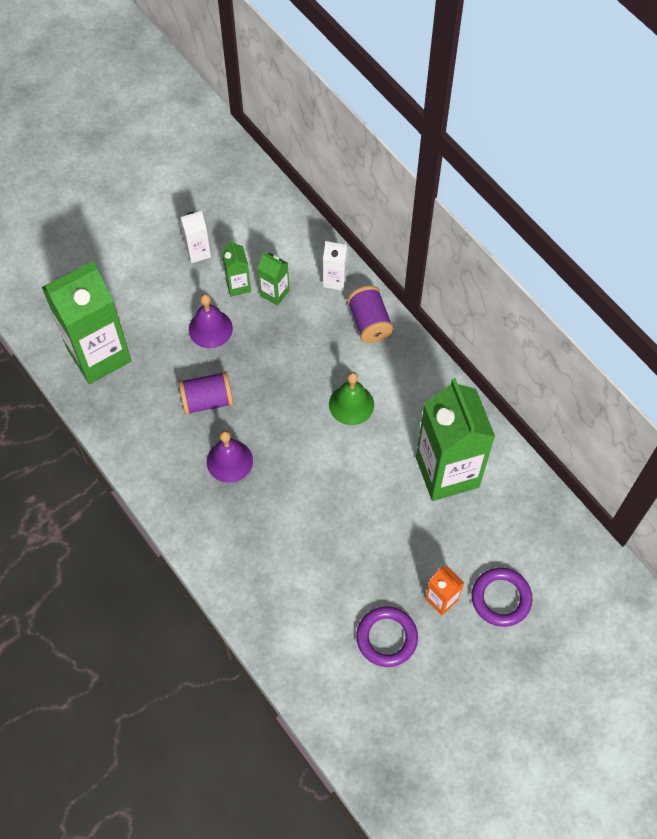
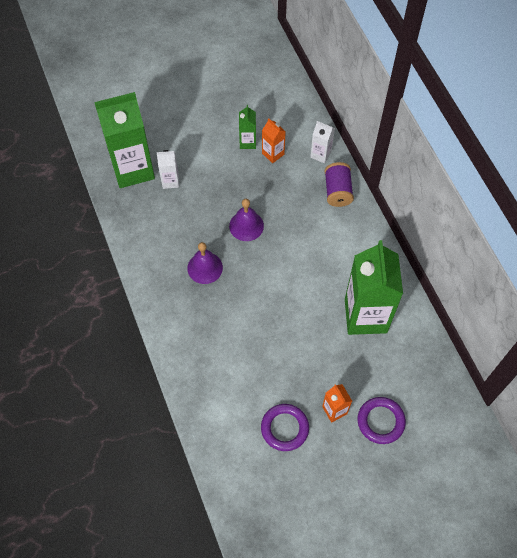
camera: 15 degrees right, 0 degrees up
(198, 252) = (225, 112): white carton -> white carton (170, 181)
(207, 400) = (201, 220): purple spool -> none
(210, 329) = (218, 169): purple bell -> purple bell (246, 226)
(274, 293) = (273, 154): green carton -> orange carton
(351, 404) = (307, 248): green bell -> none

